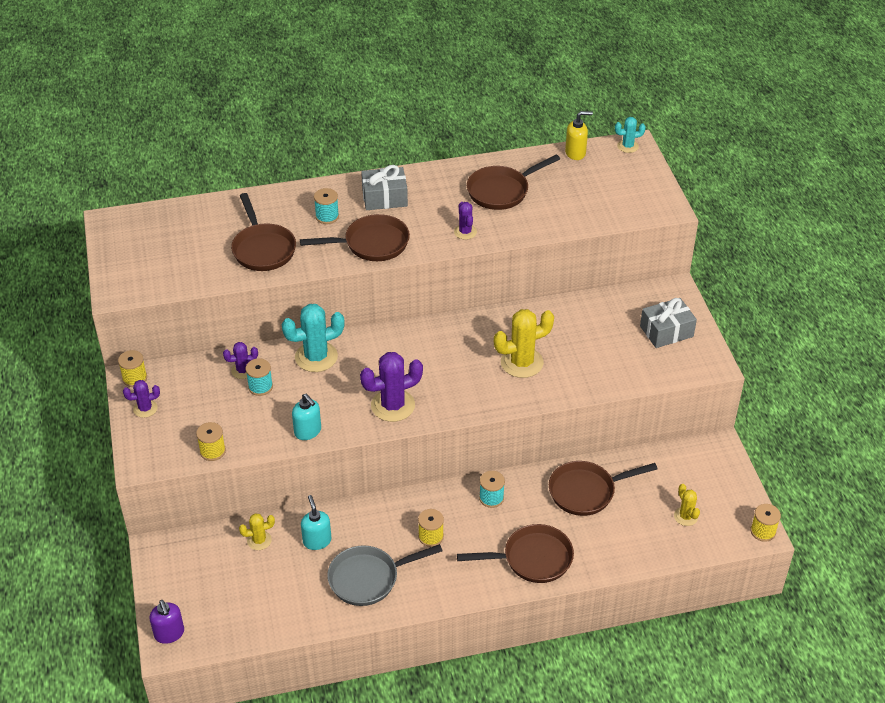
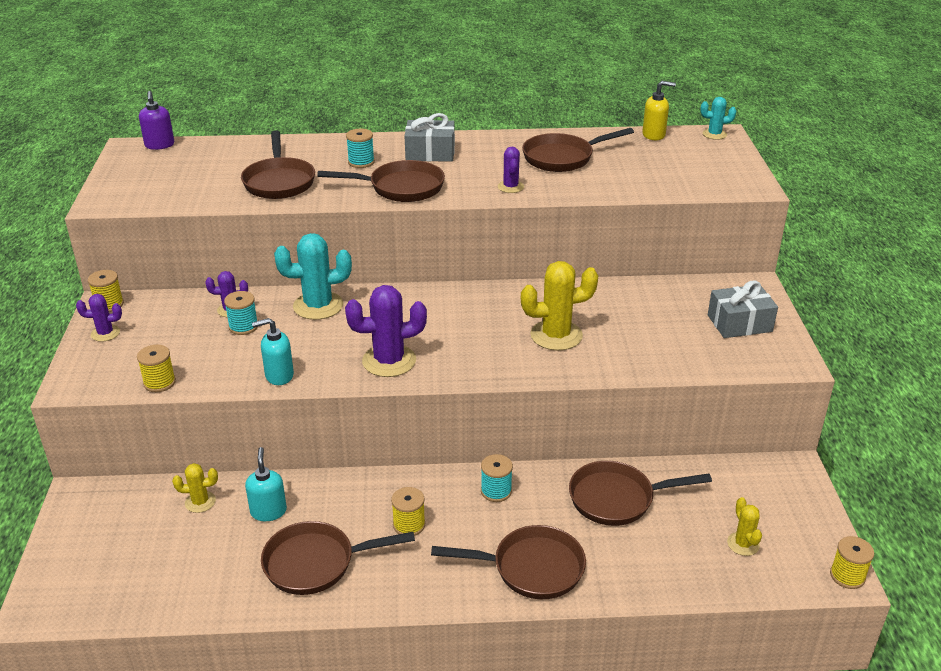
camera: 10 degrees right, 10 degrees down
(169, 634) = (46, 594): purple soap dispenser -> purple soap dispenser (159, 145)
(308, 431) = (279, 376): turquoise soap dispenser -> turquoise soap dispenser turned 105 degrees clockwise
(368, 578) = (316, 563): grey pan -> brown pan

